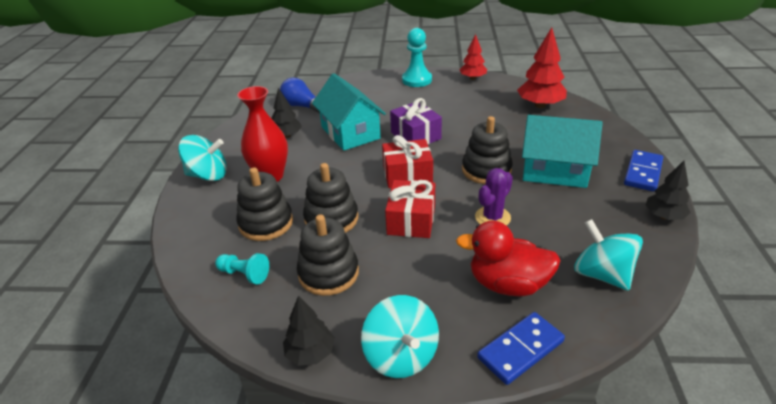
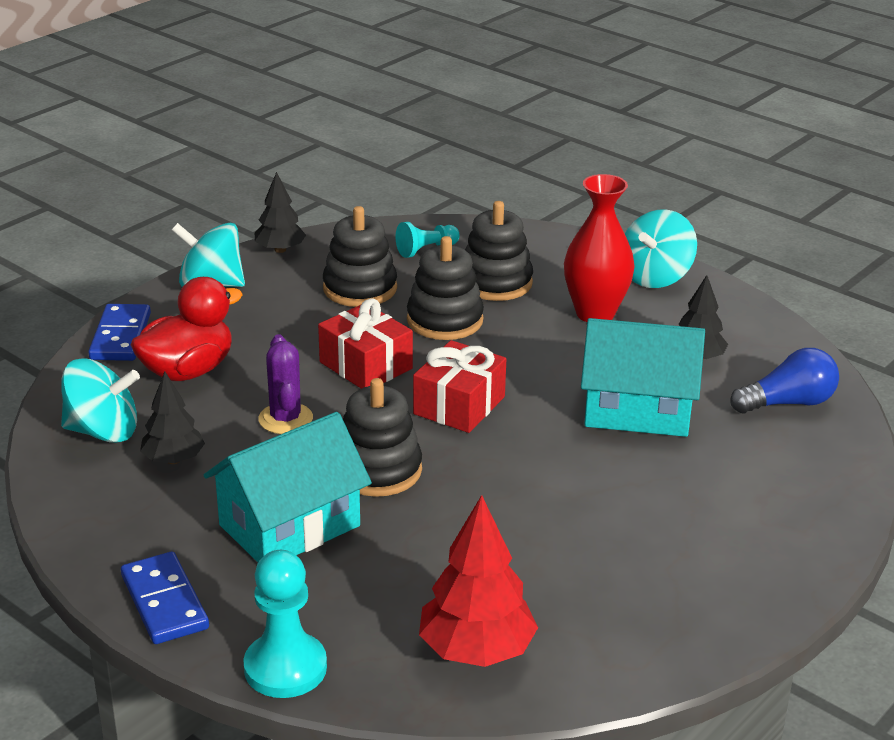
camera: 125 degrees right, 5 degrees down
(415, 136) = (551, 460): purple gift -> none
(417, 80) = (765, 567): turquoise pawn -> turquoise pawn (285, 668)
(472, 78) = (692, 642): red tree -> none
(664, 216) = (83, 543): black tree -> black tree (173, 460)

